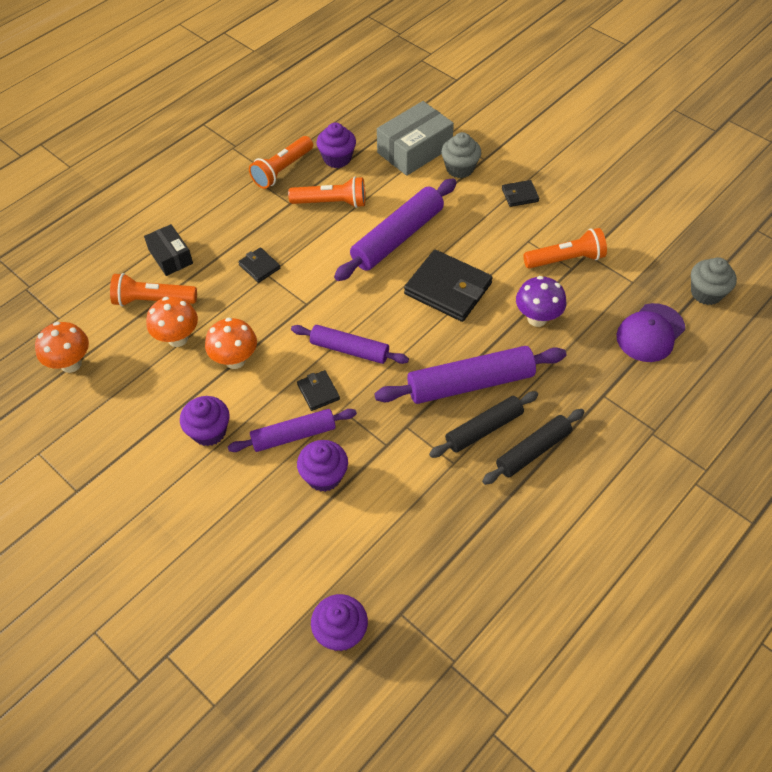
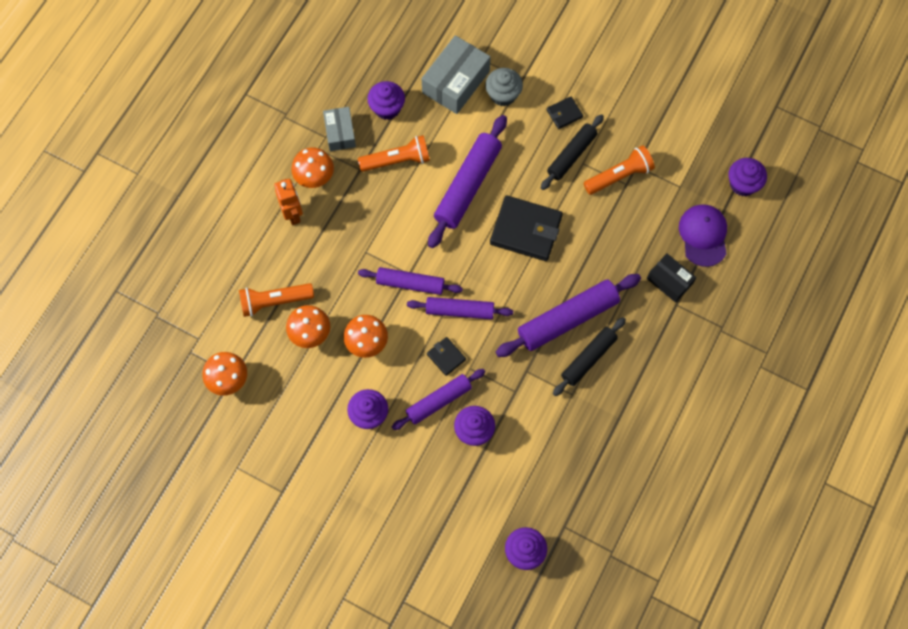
camera: 15 degrees left, 15 degrees up
(170, 257) = (272, 253): black box -> black box (669, 281)
(206, 228) = (293, 214): none -> orange robot
(241, 202) = (315, 178): none -> orange mushroom
(259, 266) = (355, 245): black wallet -> none
(282, 170) = (340, 133): orange flashlight -> grey box
(304, 313) = (410, 284): none -> purple rolling pin
(533, 451) = (631, 368): black rolling pin -> black rolling pin (571, 155)
(537, 318) = (608, 243): purple mushroom -> none
(650, 333) = (703, 235): purple cap -> purple cap turned 150 degrees clockwise
(706, 293) = (743, 184): grey cupcake -> purple cupcake

